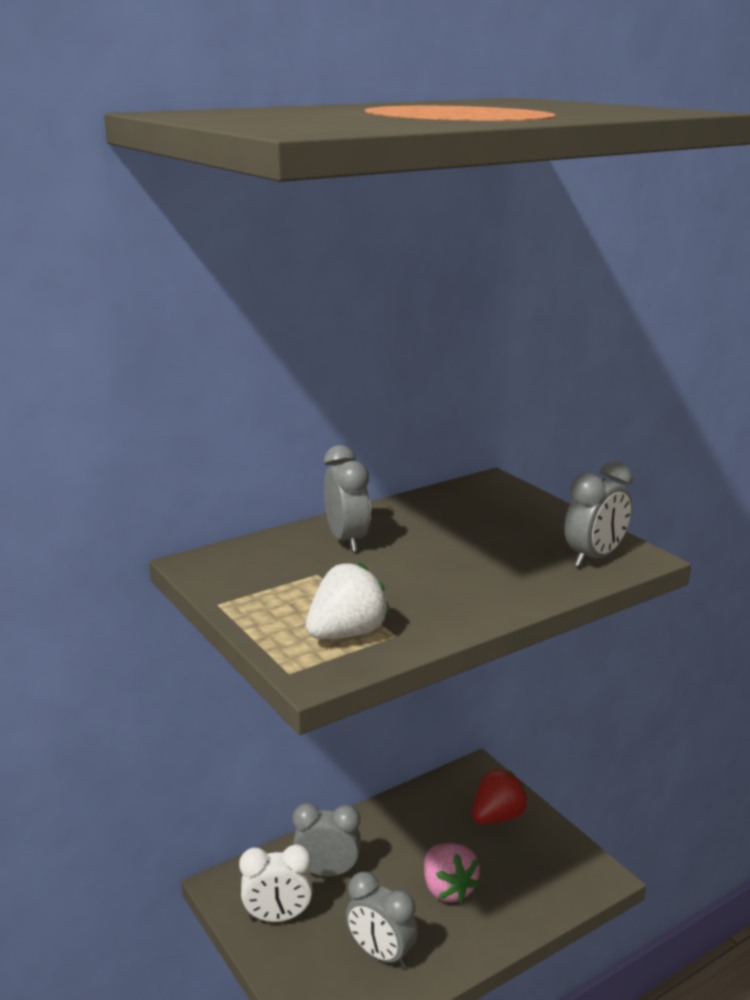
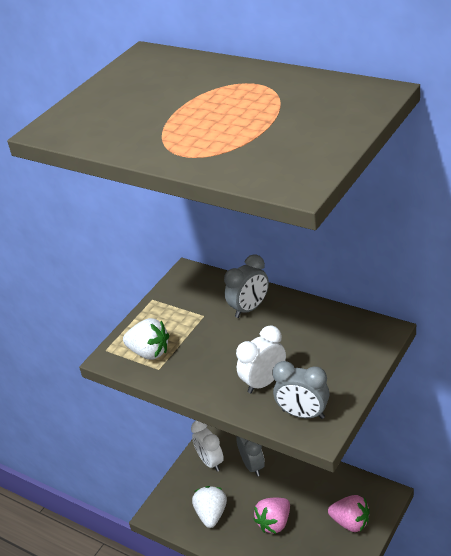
camera: 70 degrees right, 15 degrees up
(381, 954) = (211, 514): grey clock -> white strawberry
(497, 816) = (350, 522): red strawberry -> pink strawberry
(510, 566) = (264, 382): none -> white clock

